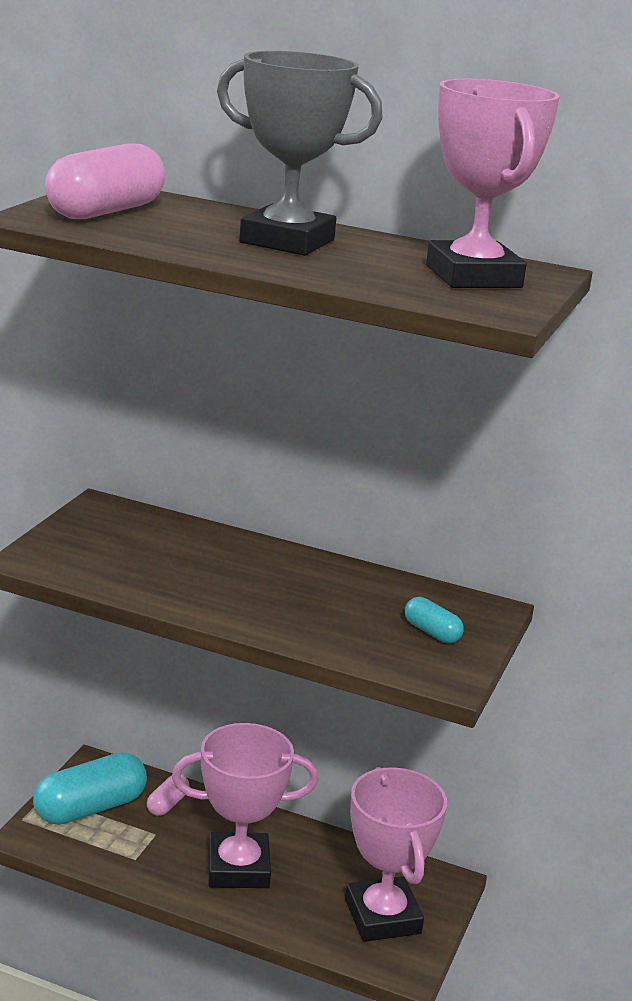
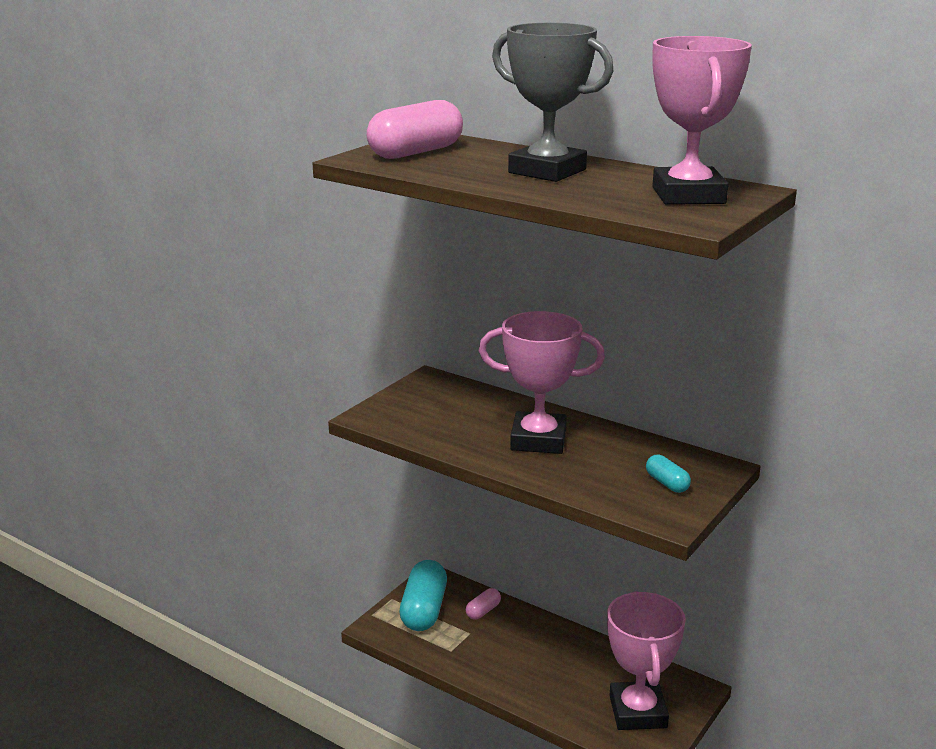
camera: 15 degrees right, 0 degrees up
(90, 808) = (424, 610): turquoise capsule -> turquoise capsule turned 60 degrees counterclockwise
(238, 868) = (529, 664): pink trophy -> pink trophy (538, 440)

